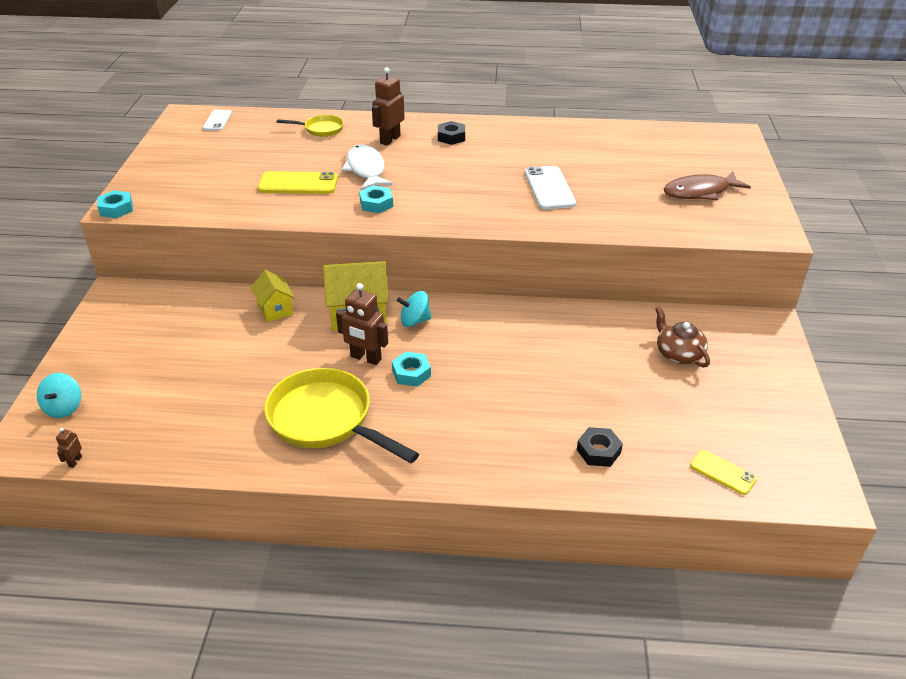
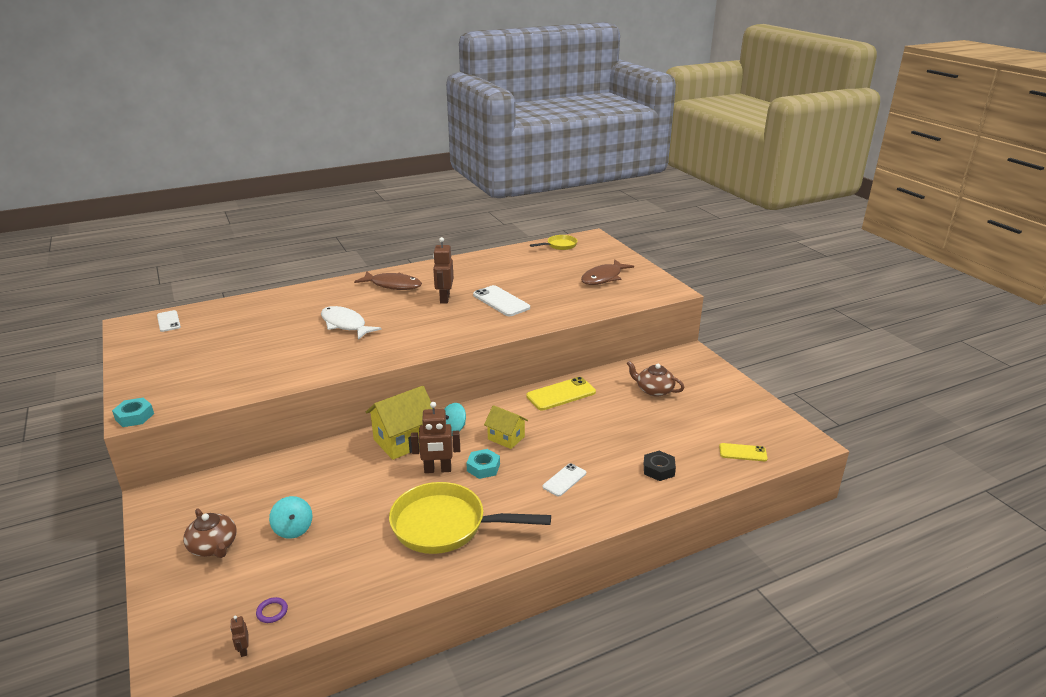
camera: 30 degrees left, 10 degrees down
(64, 408) = (190, 611): turquoise spinning top -> turquoise spinning top (293, 529)
(120, 437) = (272, 612): none -> purple ring
(124, 356) = (213, 546): none -> brown teapot
(275, 309) = (327, 460): yellow house -> yellow house (506, 438)
(298, 184) = (295, 350): yellow phone -> yellow phone (561, 394)
(321, 129) = (276, 305): yellow pan -> yellow pan (559, 245)
(376, 204) = (378, 346): turquoise nut -> none
(390, 140) = (344, 299): brown robot -> brown robot (444, 298)
(451, 137) = (393, 285): black nut -> brown fish
(482, 420) = (564, 480): none -> white phone

